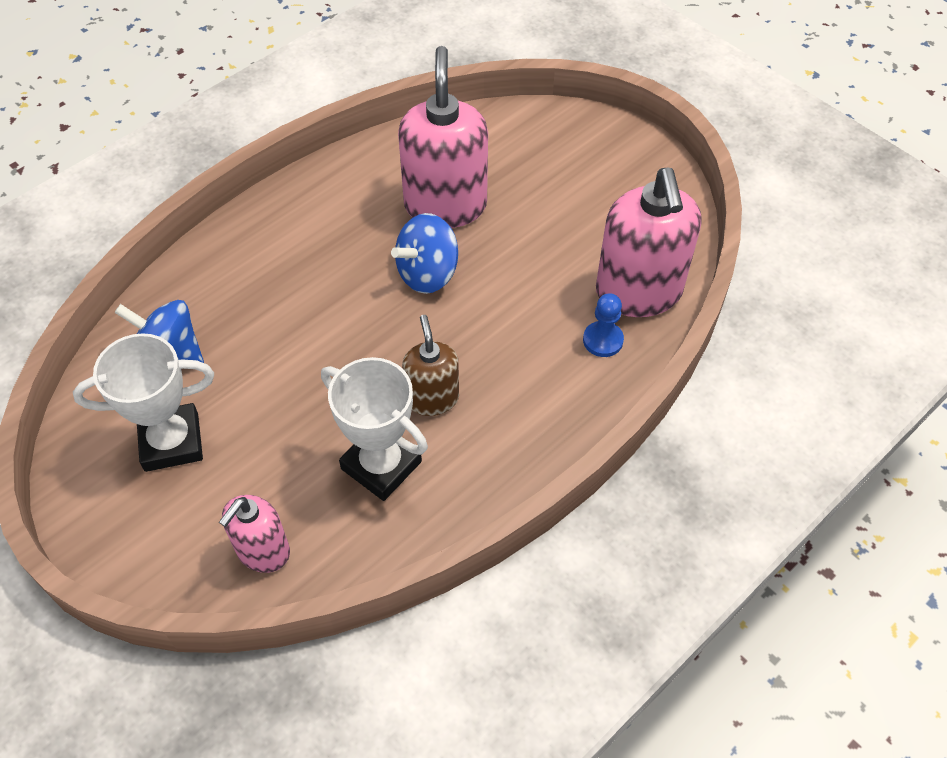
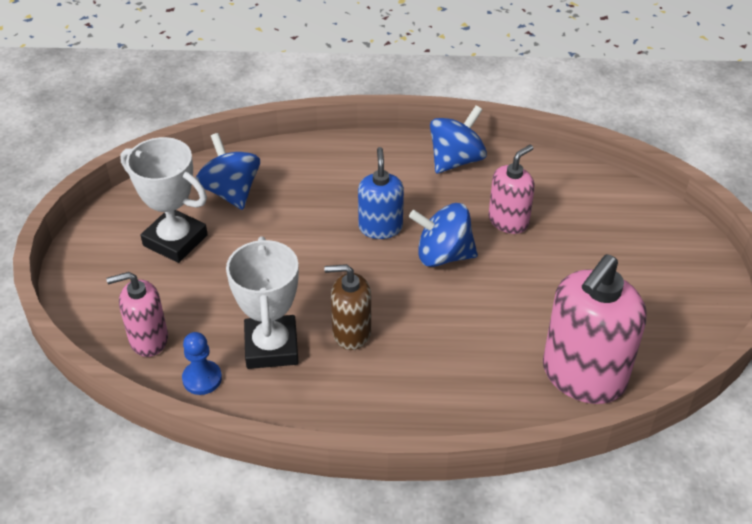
camera: 45 degrees right, 10 degrees down
(341, 180) = (456, 160): none -> blue spinning top
(348, 288) = (380, 227): none -> blue soap dispenser
(432, 398) = (351, 332): brown soap dispenser -> brown soap dispenser turned 120 degrees counterclockwise
(445, 205) = (508, 221): pink soap dispenser -> pink soap dispenser, size x0.57
(603, 340) = (514, 386): blue pawn -> blue pawn (202, 379)

